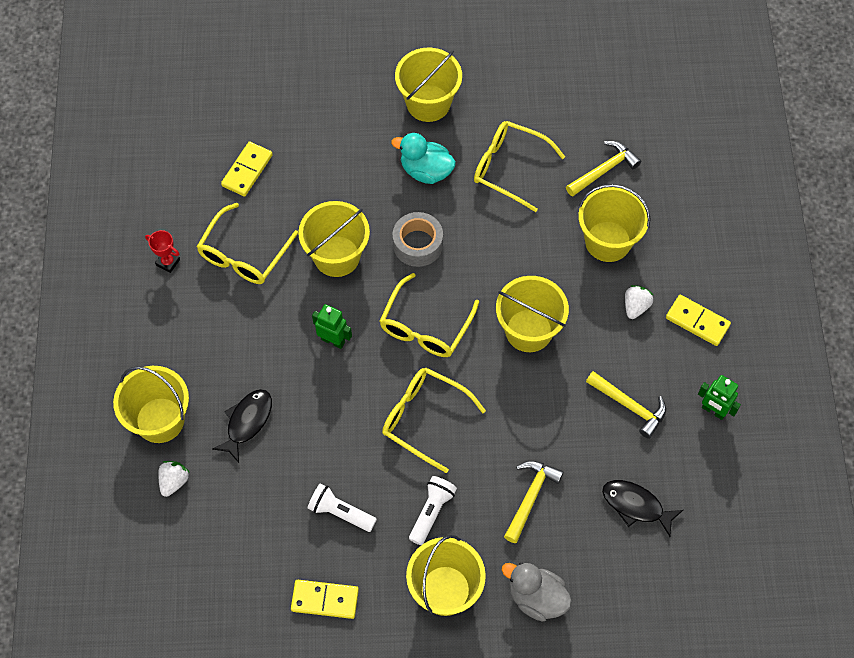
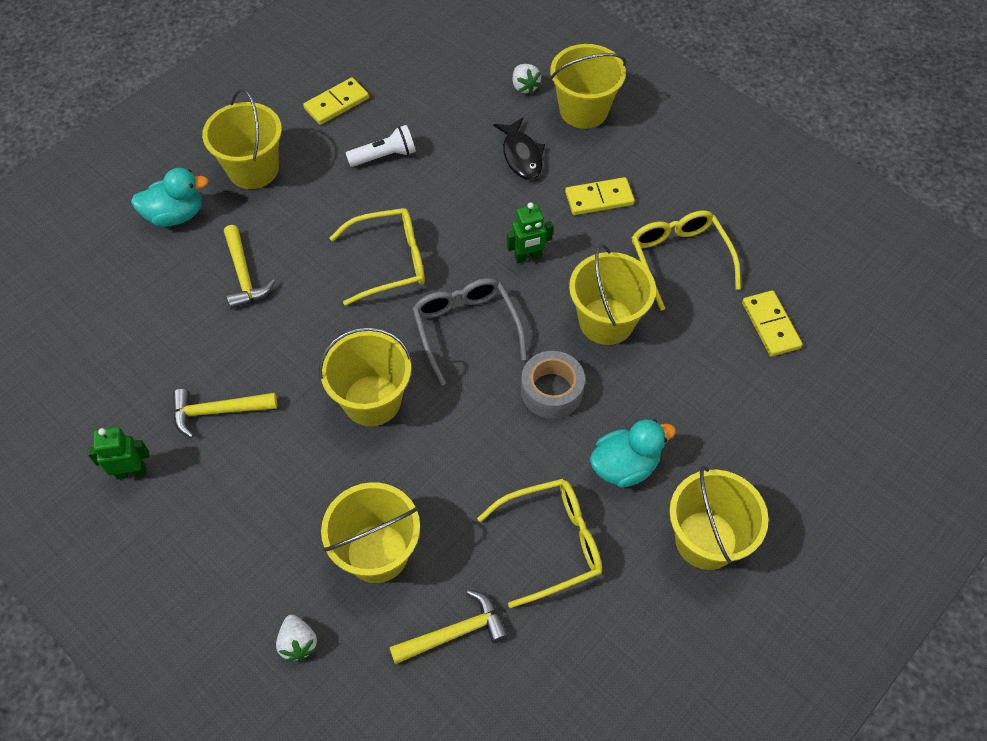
camera: 135 degrees right, 5 degrees down
(168, 262) = (726, 205): red trophy -> none
(425, 326) = (466, 329): yellow glasses -> grey glasses
(431, 512) = (315, 207): white flashlight -> none
(536, 598) = (176, 215): grey duck -> turquoise duck
(604, 170) = (455, 632): yellow hammer -> yellow hammer turned 120 degrees counterclockwise
(635, 306) = (290, 509): white strawberry -> white strawberry (298, 643)
(636, 506) = (145, 336): black fish -> none
(697, 321) = (214, 547): yellow domino -> yellow domino (599, 199)

